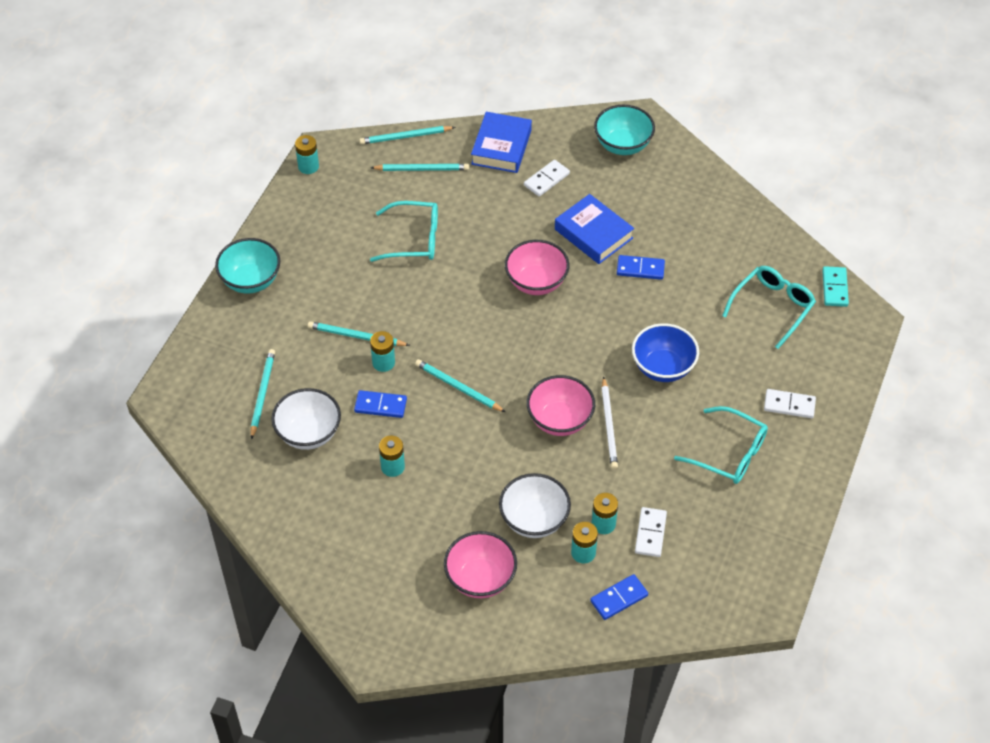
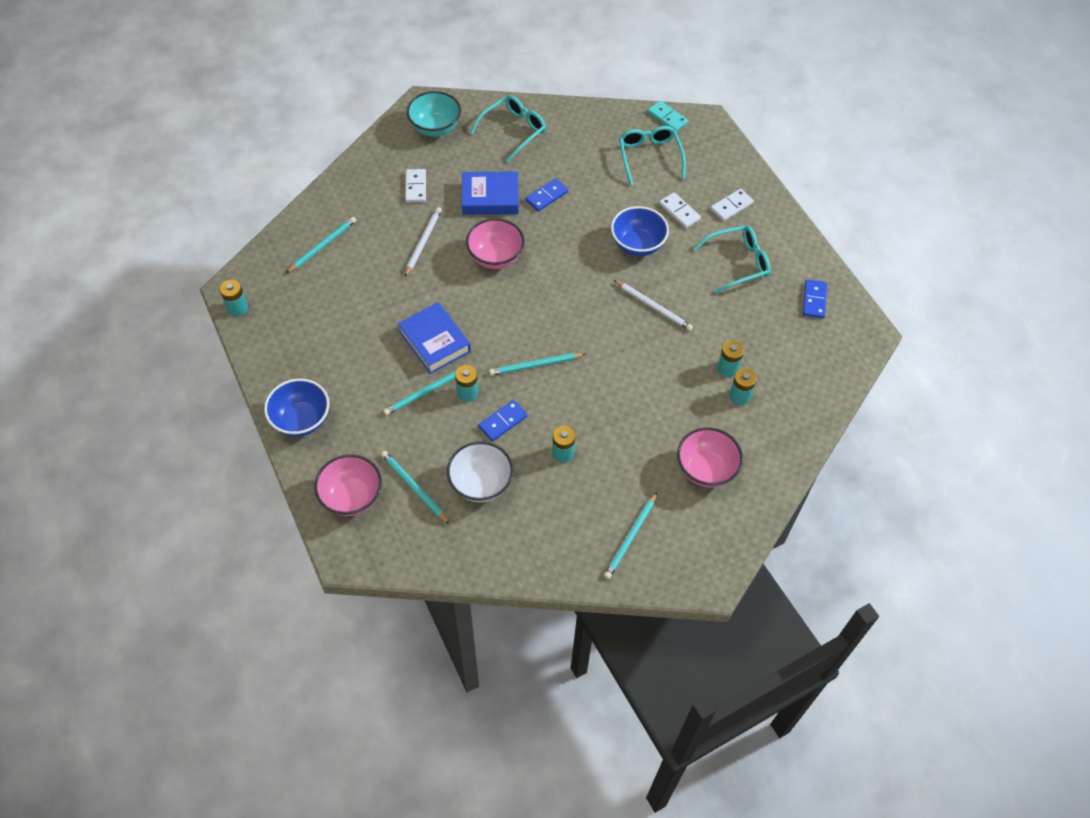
camera: 50 degrees left, 5 degrees up
(251, 281) = (301, 420): turquoise bowl -> blue bowl
(405, 137) = (282, 233): turquoise pencil -> turquoise pencil (631, 537)
(413, 239) = (379, 296): turquoise glasses -> turquoise glasses (513, 131)
(497, 226) = (423, 242): none -> white pencil
(501, 147) = (358, 189): blue book -> blue book (434, 342)
(534, 520) = (688, 404): white bowl -> none
(560, 420) = (622, 329): pink bowl -> pink bowl (351, 497)
(619, 598) = (792, 403): blue domino -> blue domino (814, 300)
(650, 533) = (758, 349): white domino -> white domino (679, 212)

